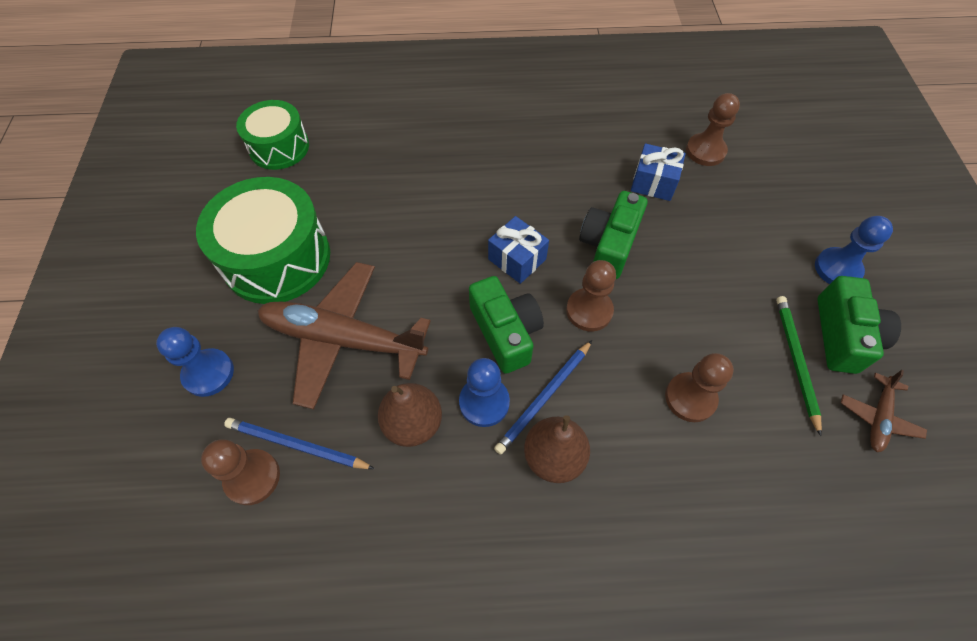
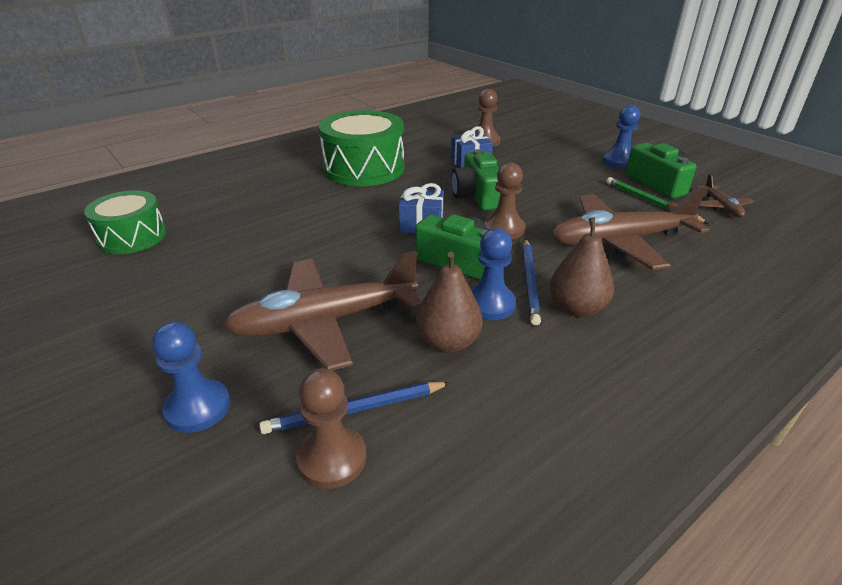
camera: 35 degrees left, 25 degrees down
(277, 258) = (200, 300): green drum -> green drum (364, 168)
(690, 398) = (619, 241): brown pawn -> brown plane

